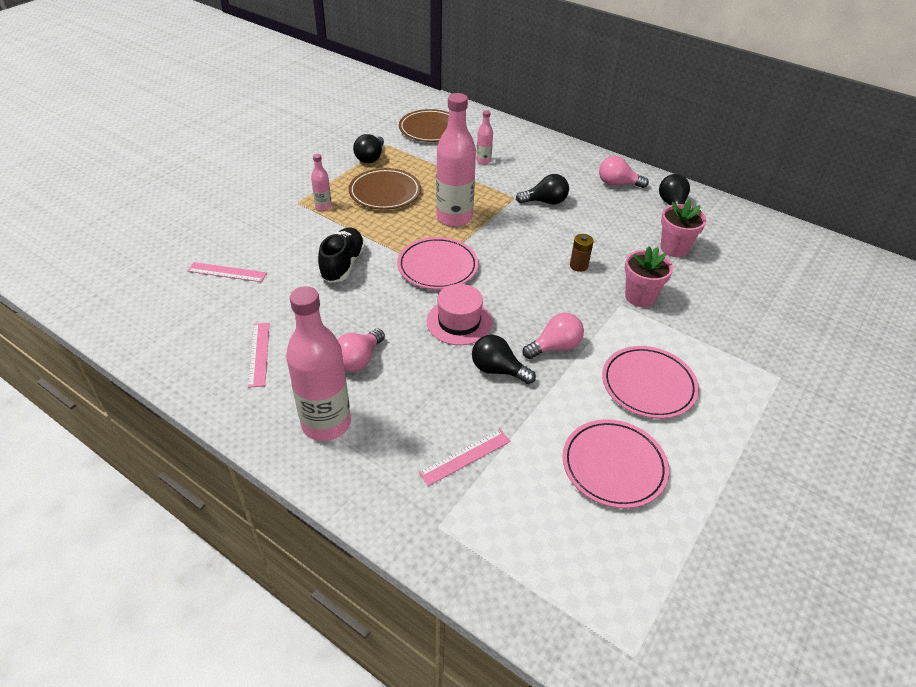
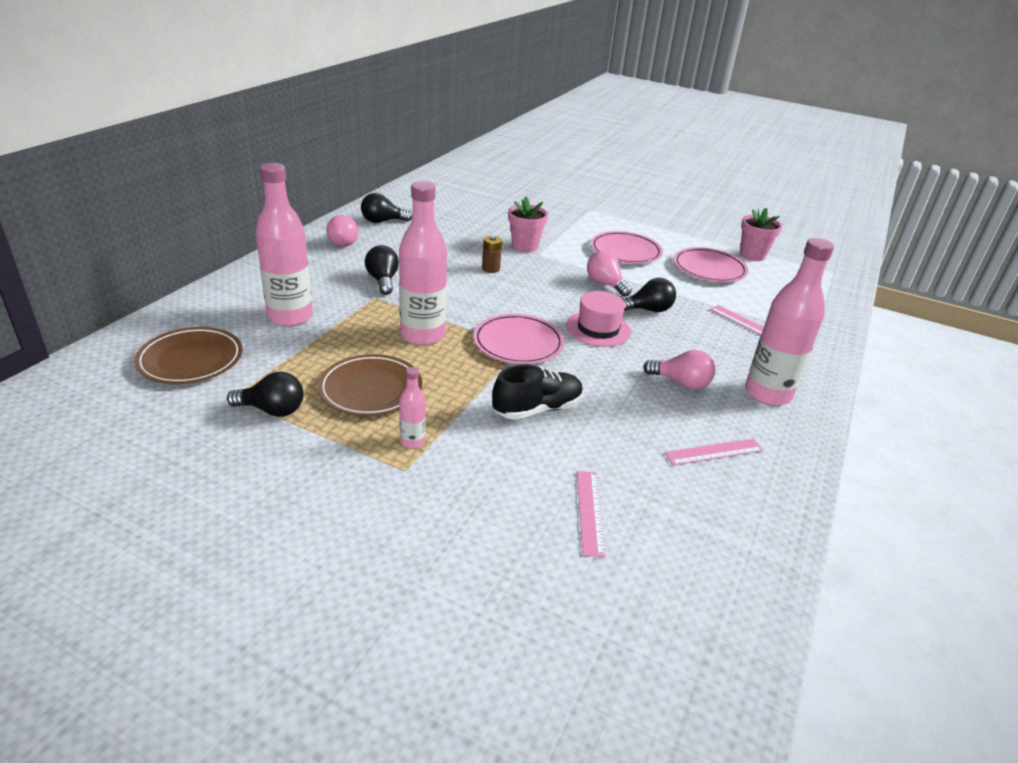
camera: 100 degrees left, 10 degrees down
(343, 265) = (537, 409): black shoe -> black shoe turned 150 degrees clockwise
(483, 161) = (290, 317): pink bottle -> pink bottle, size x2.18
(498, 370) = (648, 310): black light bulb -> black light bulb turned 120 degrees counterclockwise
(674, 248) = (452, 227): pink flower pot -> pink flower pot (752, 255)

